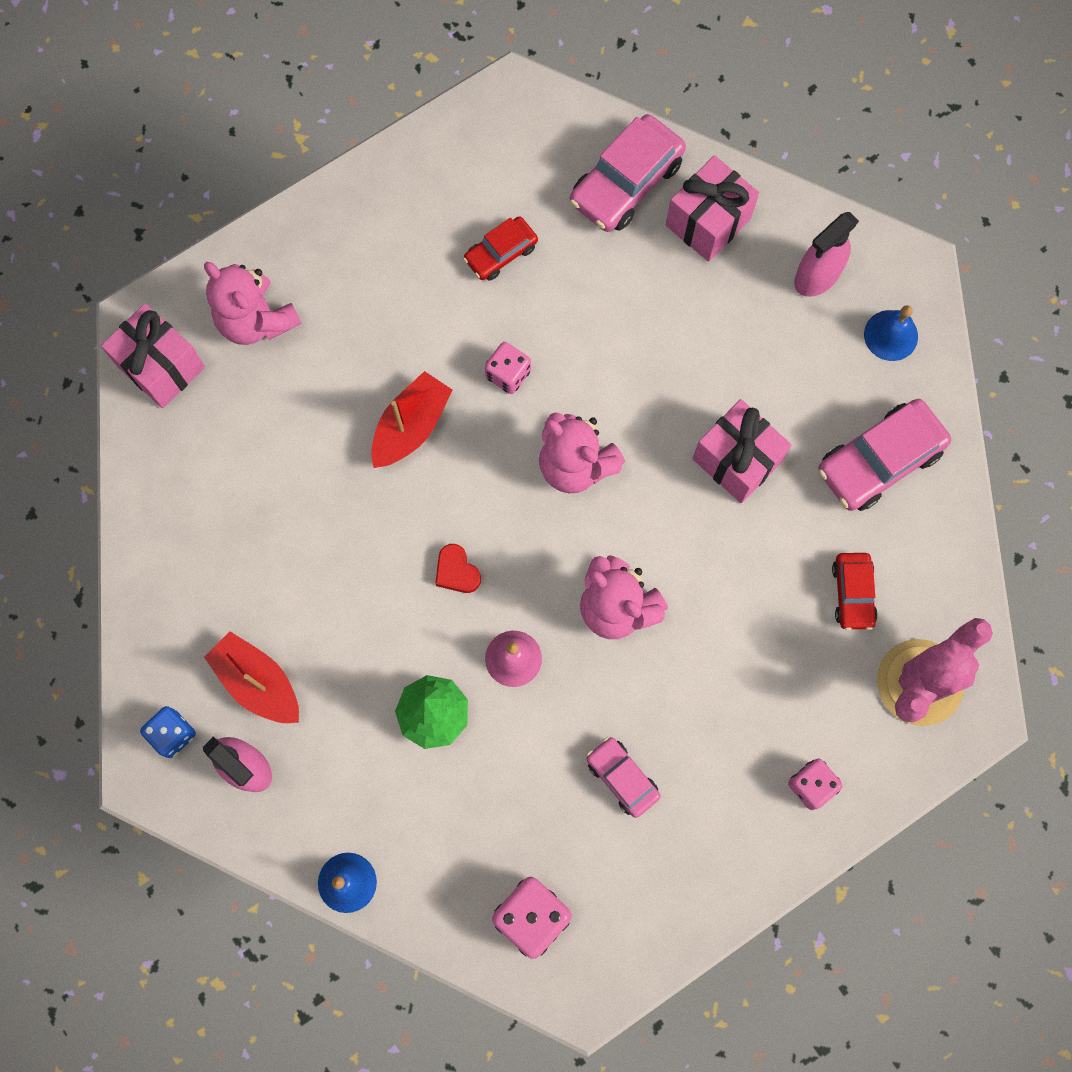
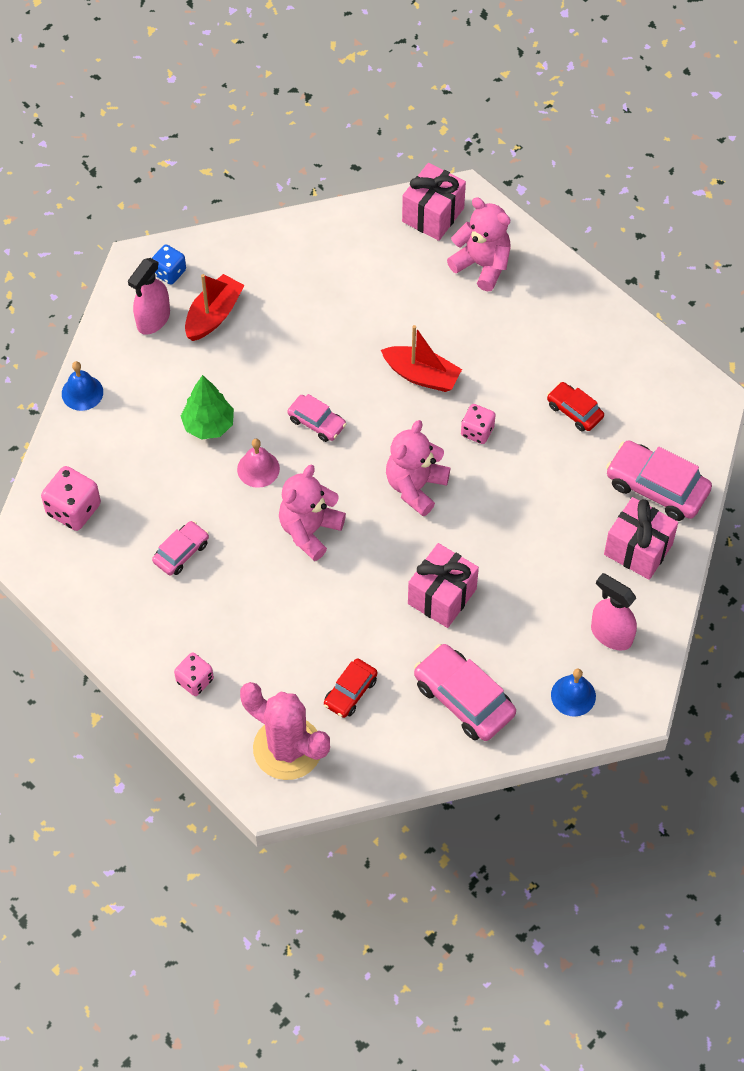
camera: 80 degrees right, 15 degrees down
(256, 320) = (482, 265): pink teddy bear -> pink teddy bear turned 90 degrees clockwise
(456, 571) = (317, 422): red heart -> pink car
(853, 593) = (350, 692): red car -> red car turned 45 degrees counterclockwise

